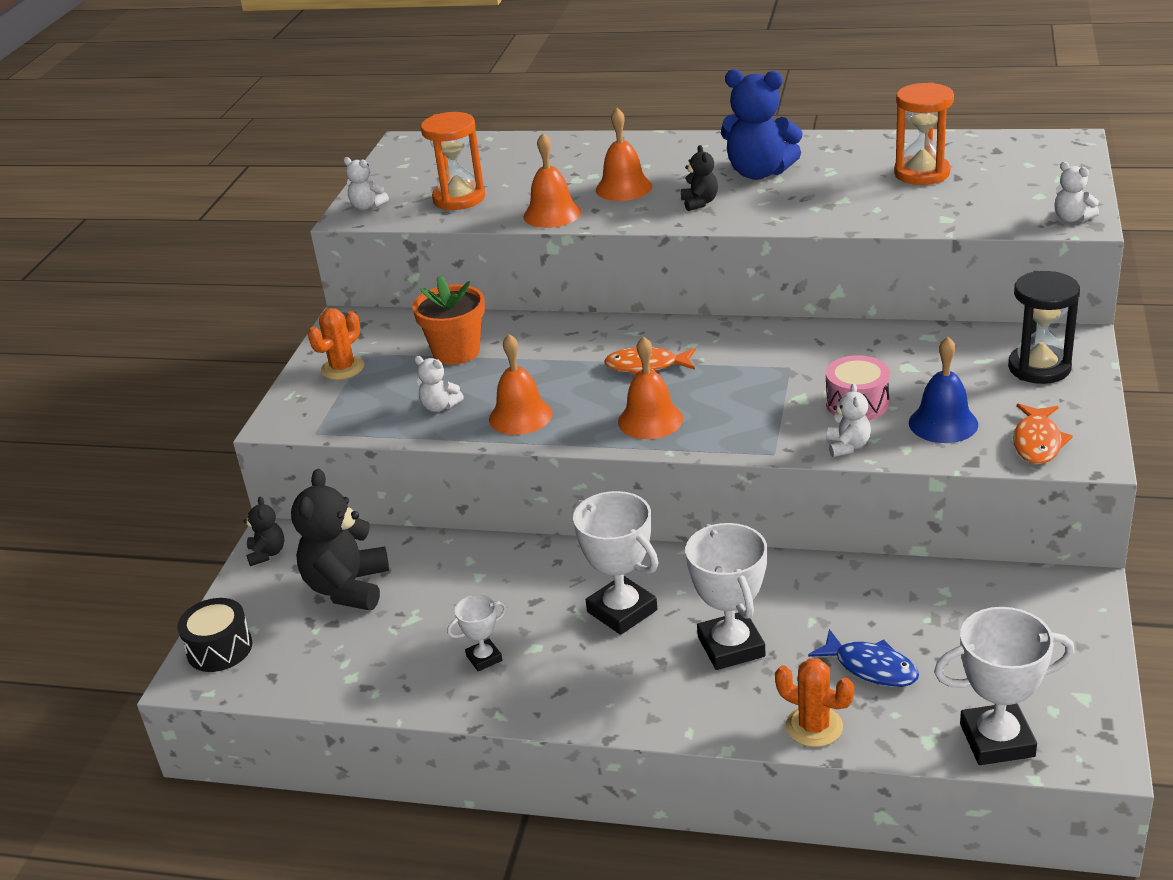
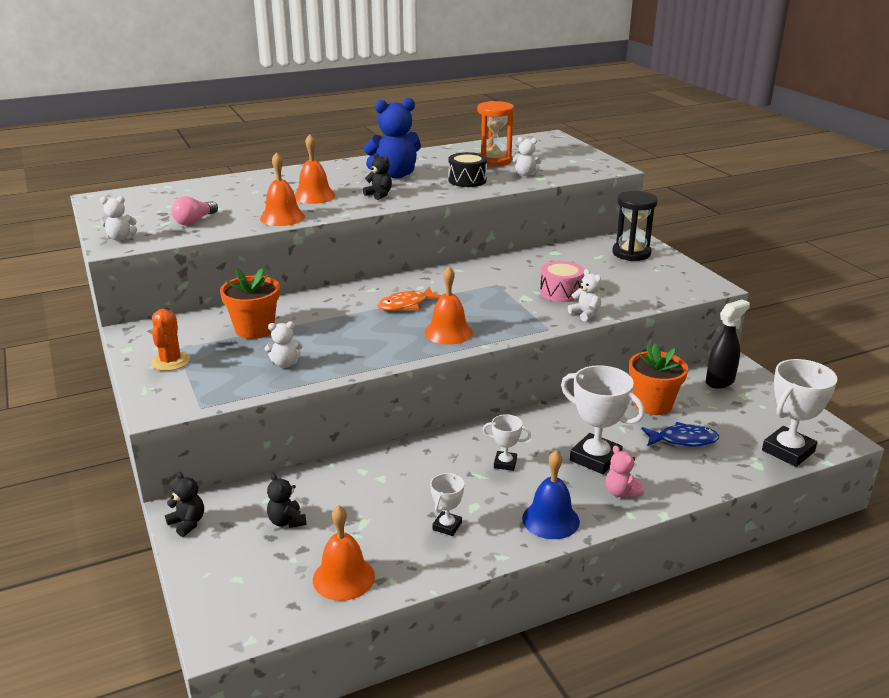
camera: 40 degrees left, 5 degrees down
(219, 649) = (222, 605): black drum -> black drum (467, 180)
(347, 588) = (287, 521): black teddy bear -> black teddy bear, size x0.50
(459, 199) = (194, 221): orange hourglass -> pink light bulb
(520, 416) = (355, 353): orange bell -> orange bell (343, 577)
(622, 611) = (505, 463): white trophy -> white trophy, size x0.53
(710, 701) = (621, 492): none -> pink teddy bear
(814, 726) = (693, 482): orange cactus -> none
(891, 604) = (653, 404): none -> orange flower pot
(943, 423) = (620, 290): blue bell -> blue bell (550, 519)
(1030, 606) = (720, 381): none -> black spray bottle
(1037, 442) = (678, 286): orange fish -> none
(1072, 218) = (605, 167): white teddy bear -> white teddy bear (526, 174)

